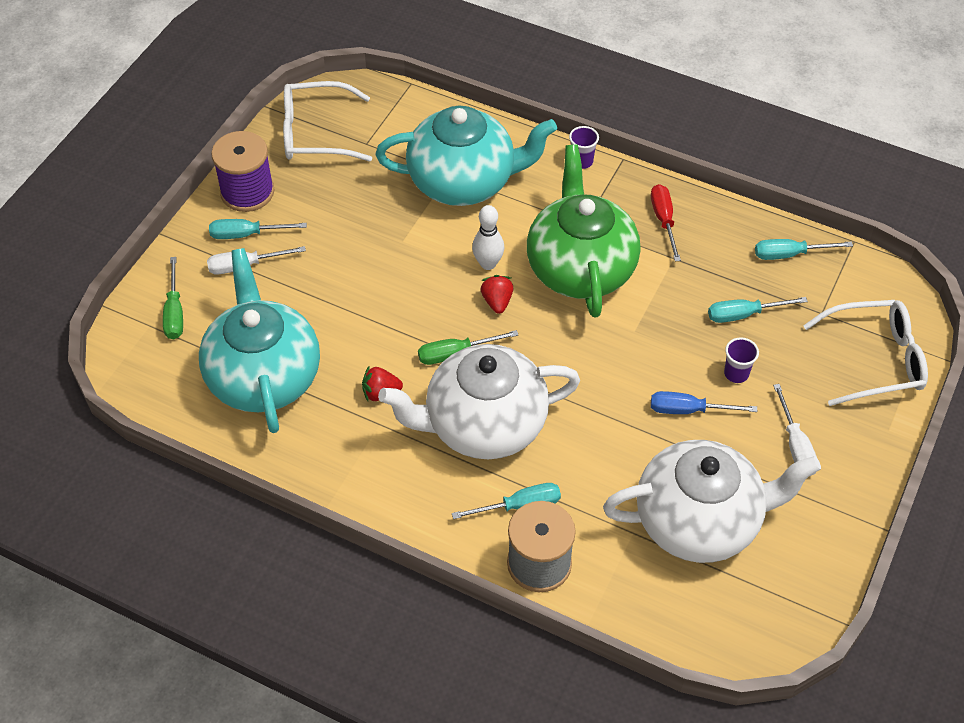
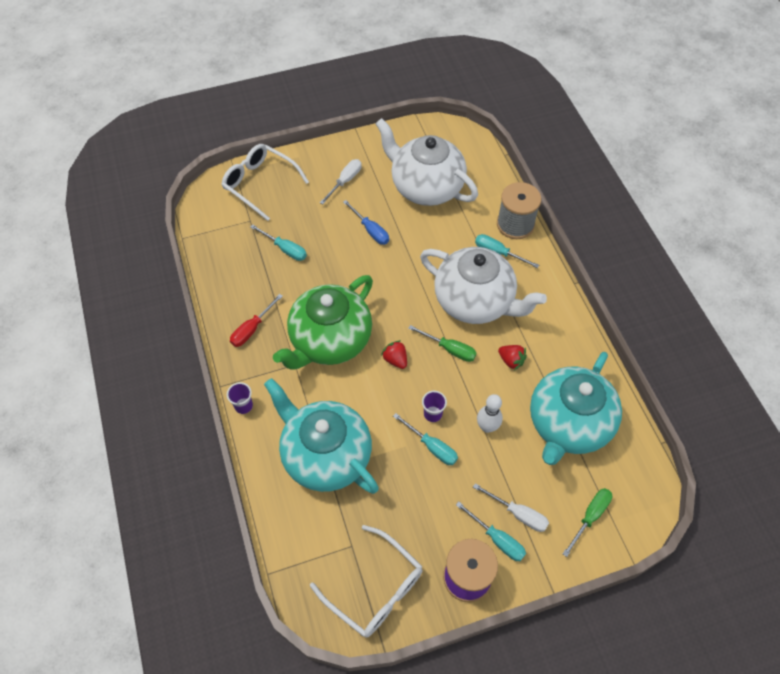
camera: 135 degrees left, 5 degrees up
(488, 264) = (374, 386): white bowling pin -> white bowling pin (487, 427)
(497, 301) = (395, 359): red strawberry -> red strawberry turned 105 degrees clockwise
(736, 373) = (327, 227): purple cup -> purple cup (432, 414)
(790, 254) = (220, 258): turquoise screwdriver -> turquoise screwdriver (432, 446)

